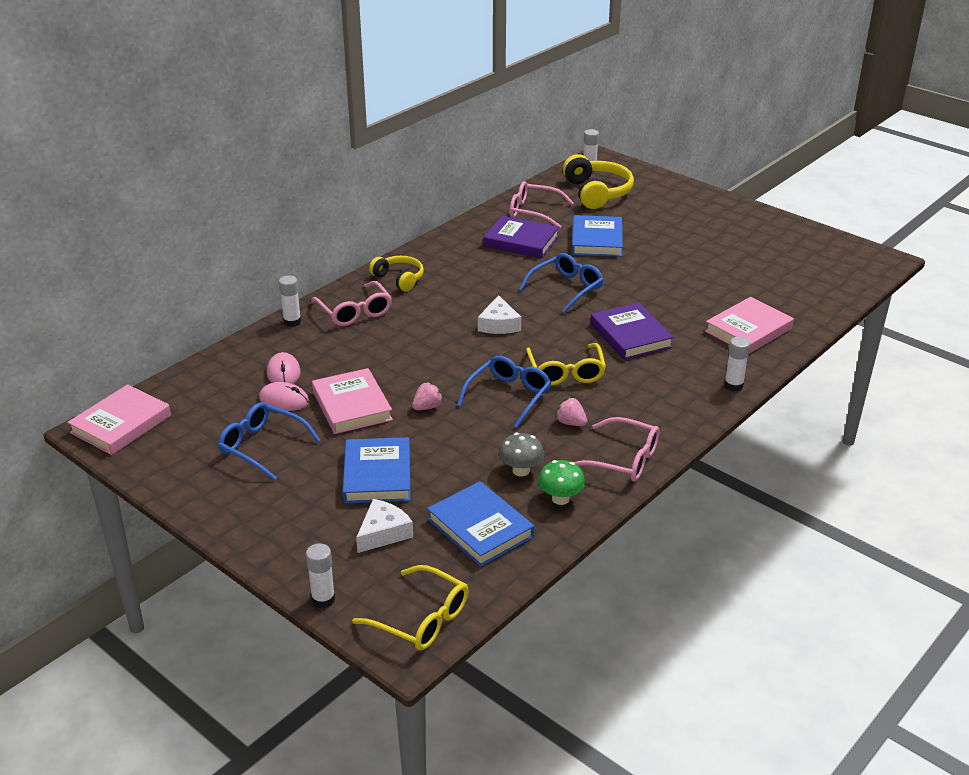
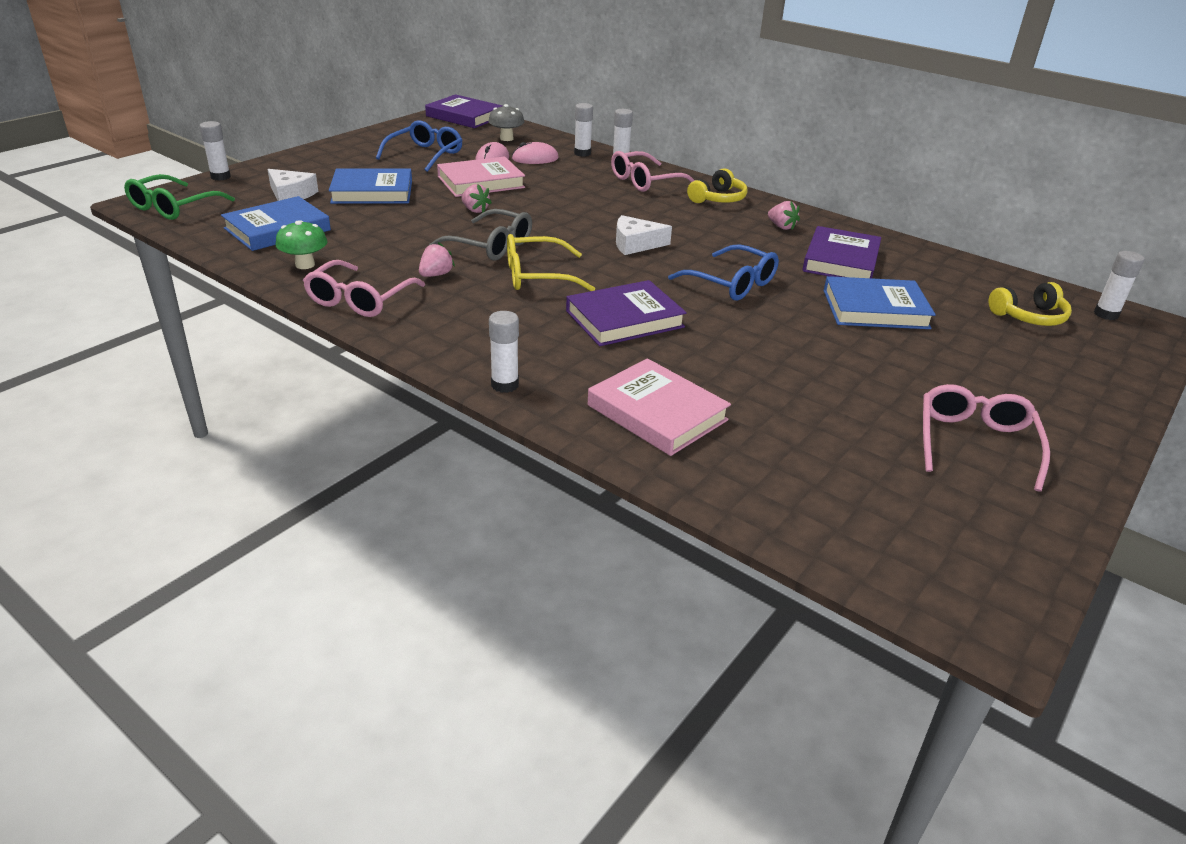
camera: 85 degrees right, 0 degrees up
(121, 424) = (464, 116): pink book -> purple book
(271, 343) = (582, 153): none -> white glue stick
(421, 619) = (174, 207): yellow glasses -> green glasses
(459, 257) = (781, 227): none -> pink strawberry
(509, 396) = (490, 246): blue glasses -> grey glasses
(521, 470) = (358, 248): grey mushroom -> grey mushroom (506, 138)
(534, 212) = (929, 270): pink glasses -> pink glasses (975, 443)
(597, 192) = (1029, 316): yellow headphones -> yellow headphones, size x0.62

